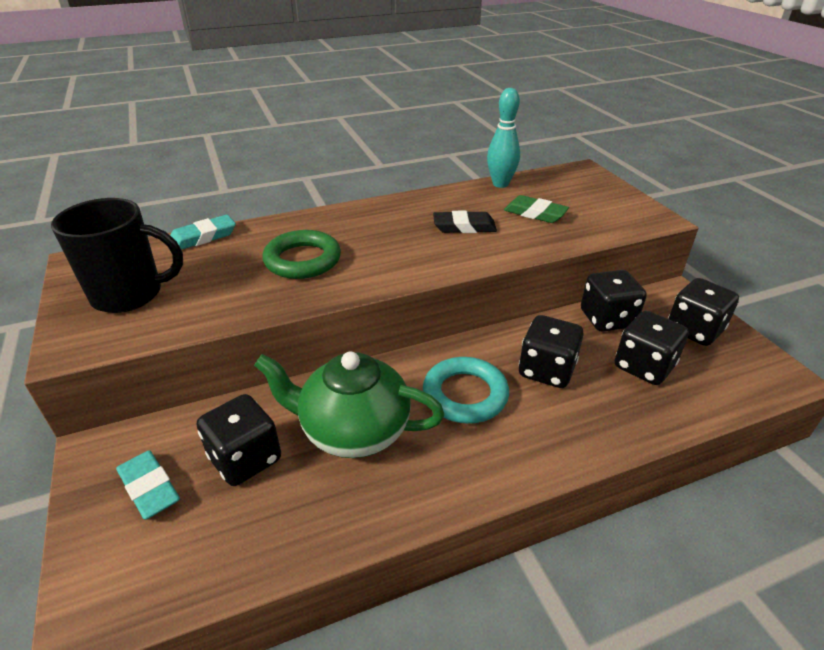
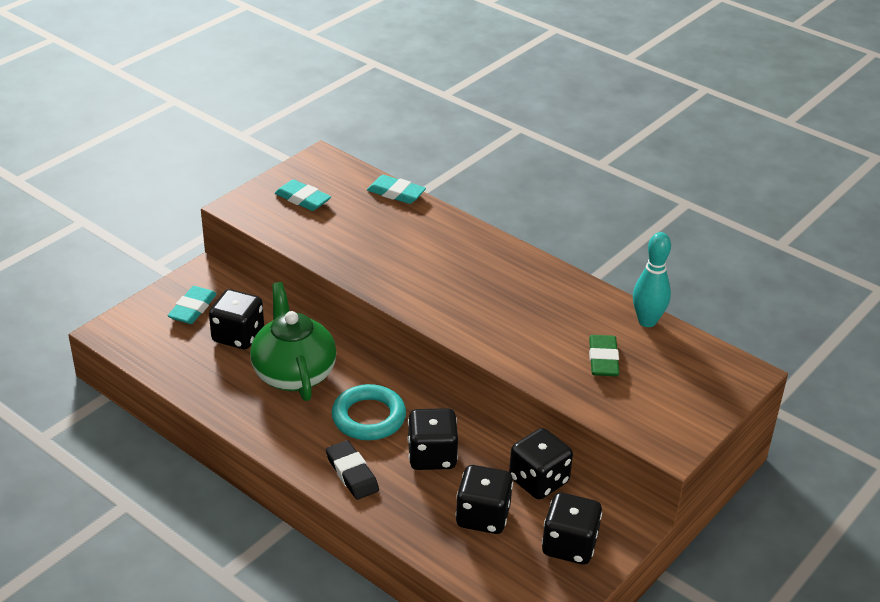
camera: 60 degrees right, 0 degrees up
(129, 295) = (302, 199): black mug -> turquoise eraser
(302, 260) = (406, 254): green ring -> none
(464, 227) = (535, 322): black eraser -> black eraser (352, 473)

